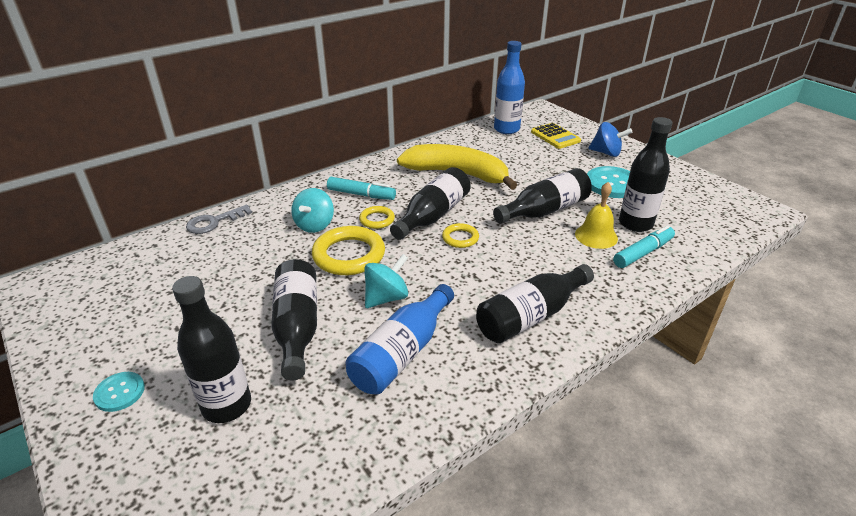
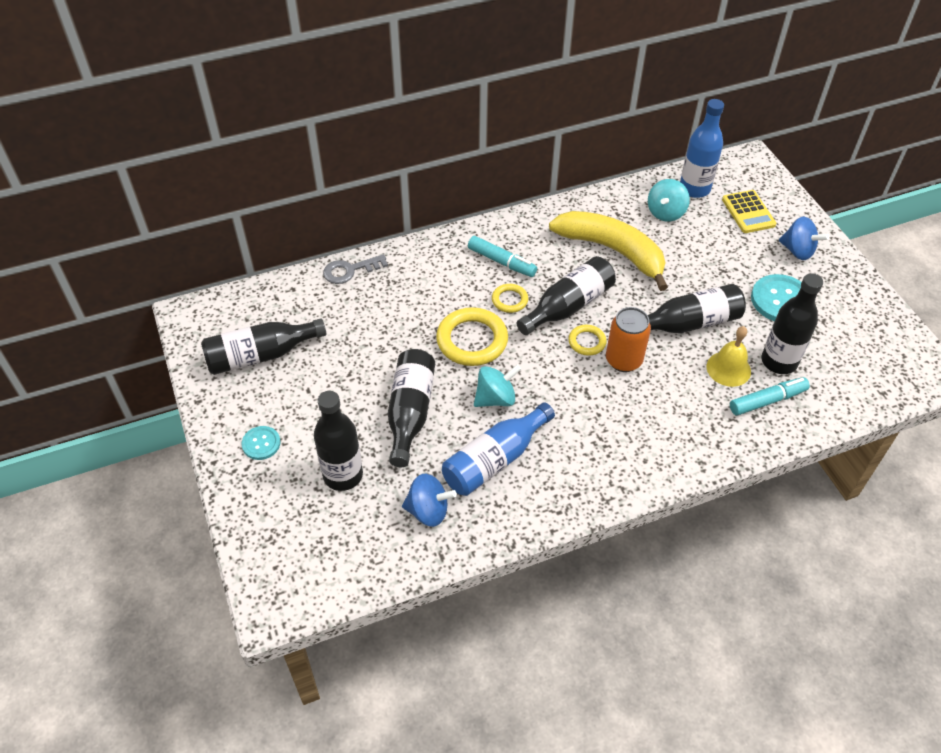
camera: 15 degrees right, 15 degrees up
(315, 225) = (446, 295): turquoise spinning top -> turquoise spinning top (665, 213)
(339, 421) = (428, 511): none -> blue spinning top
(500, 246) = (623, 360): none -> orange can
(531, 316) = (622, 449): black bottle -> black bottle (260, 355)

